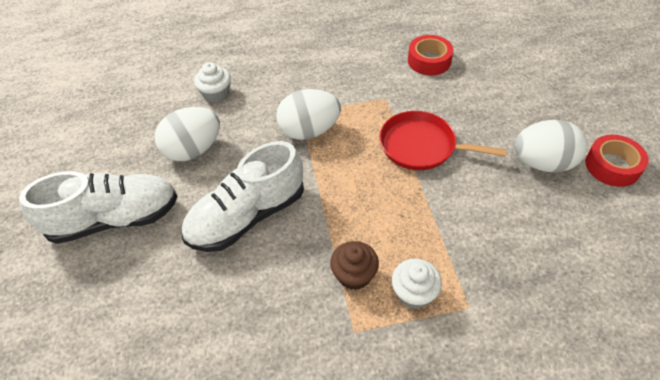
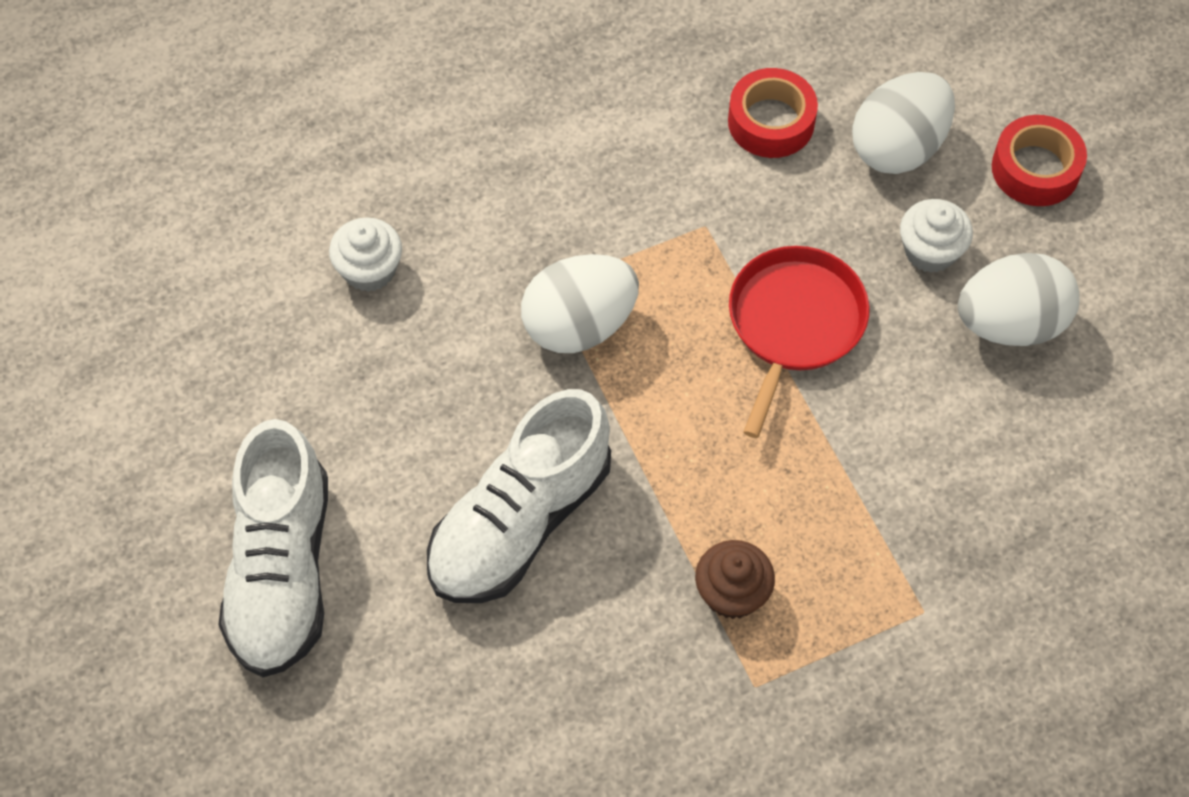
camera: 15 degrees left, 10 degrees up
(114, 219) = (282, 570): white shoe -> white shoe turned 120 degrees clockwise
(193, 150) = (372, 404): white egg -> white egg (898, 147)
(414, 293) = (834, 605): white cupcake -> white cupcake (930, 251)
(421, 146) = (794, 324): red pan -> red pan turned 105 degrees clockwise
(612, 166) = (1127, 309): red tape -> red tape (1035, 169)

